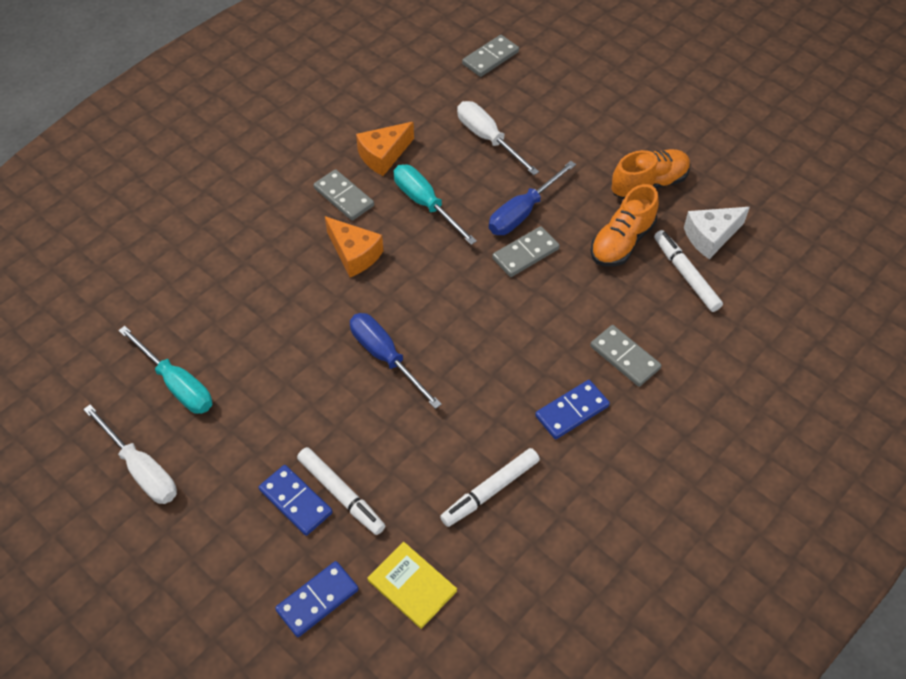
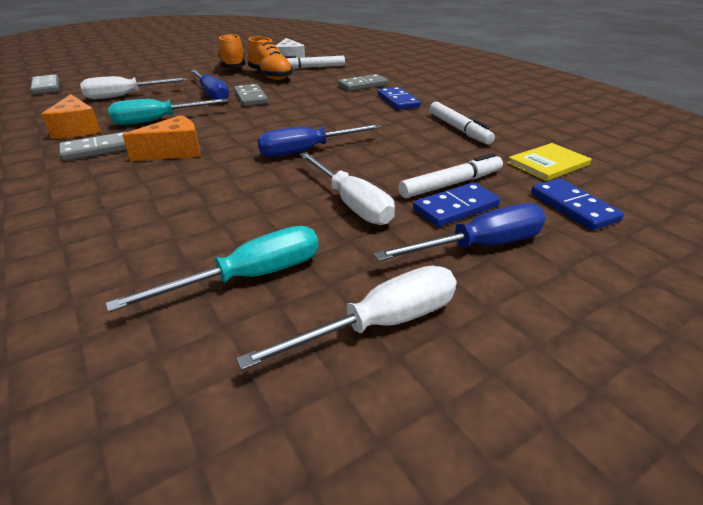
camera: 75 degrees left, 20 degrees down
(238, 523) = (480, 246): none -> blue screwdriver
(287, 420) = (351, 203): none -> white screwdriver

